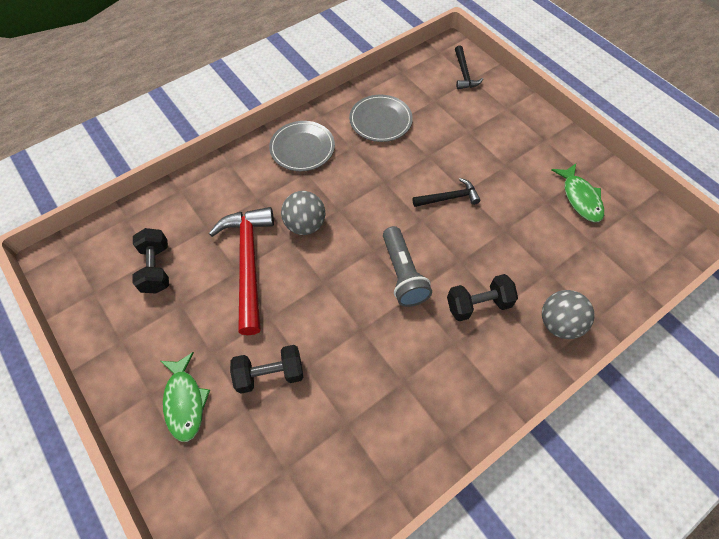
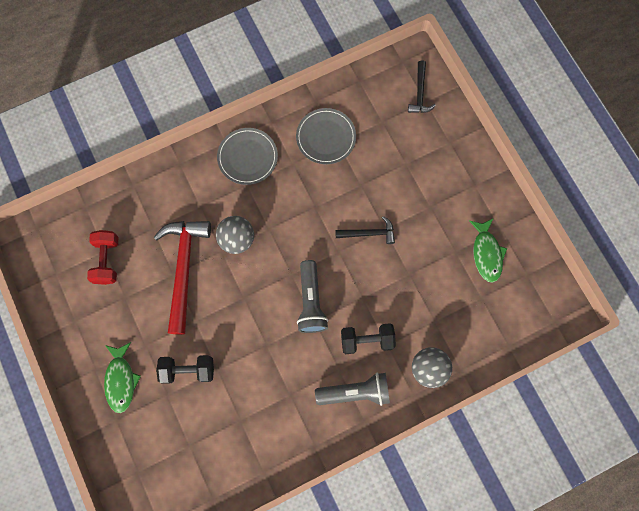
camera: 10 degrees right, 15 degrees up
(156, 268) = (107, 260): black dumbbell -> red dumbbell
(481, 365) = (355, 392): none -> grey flashlight

